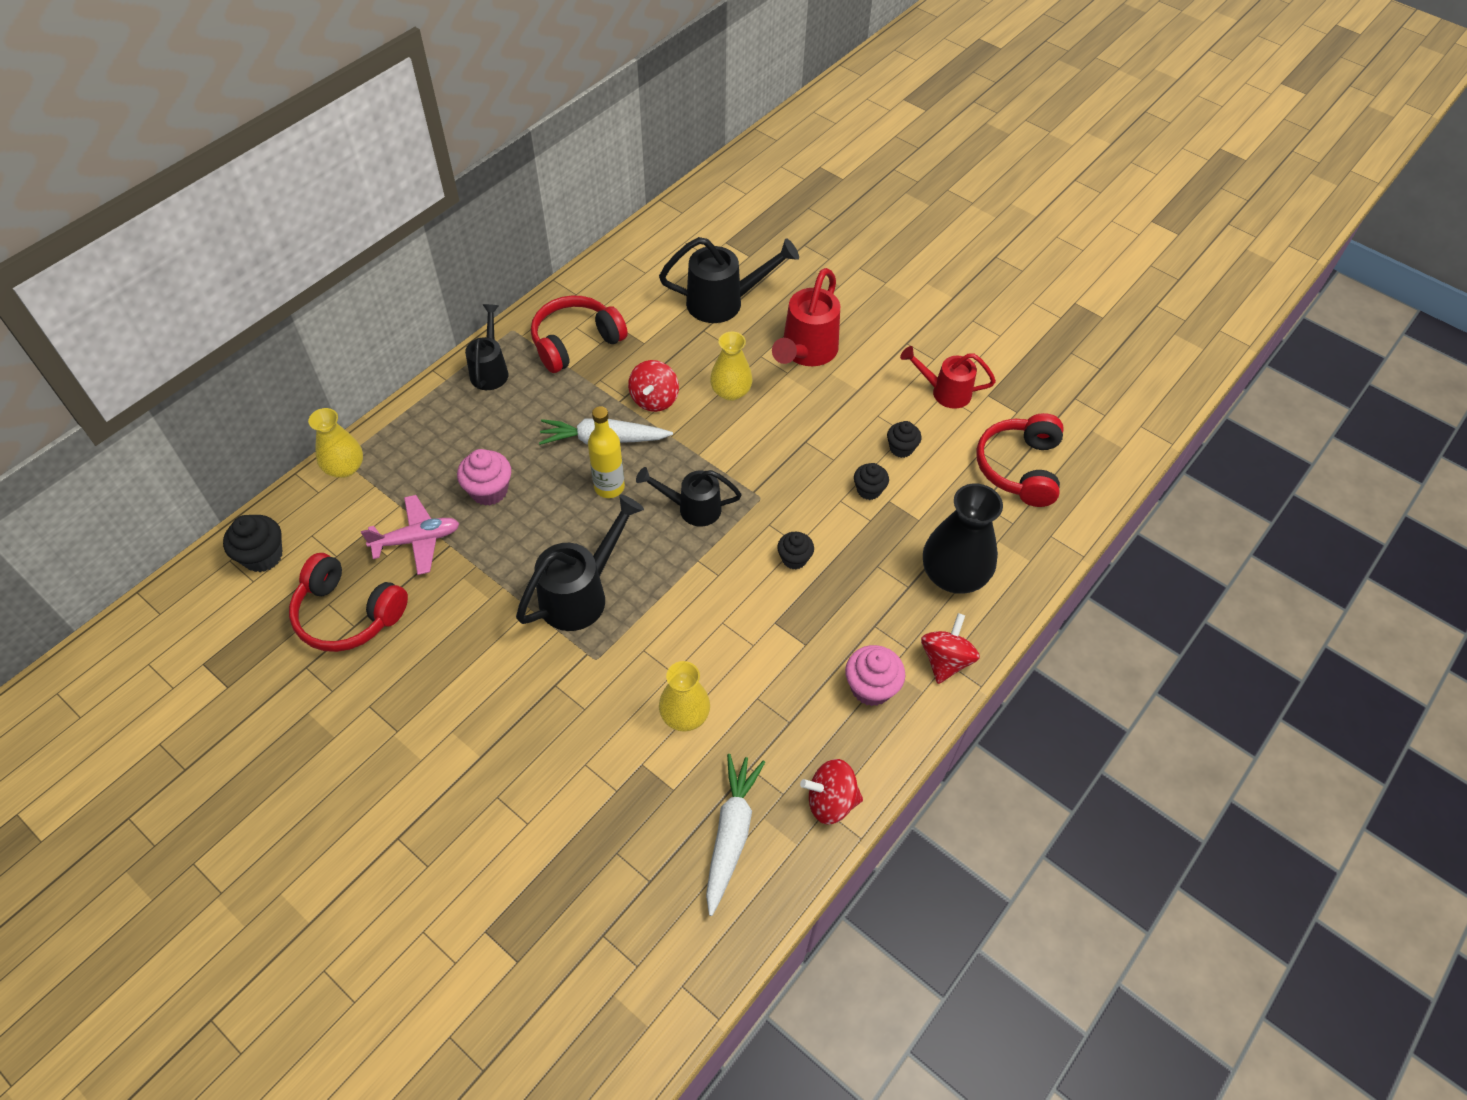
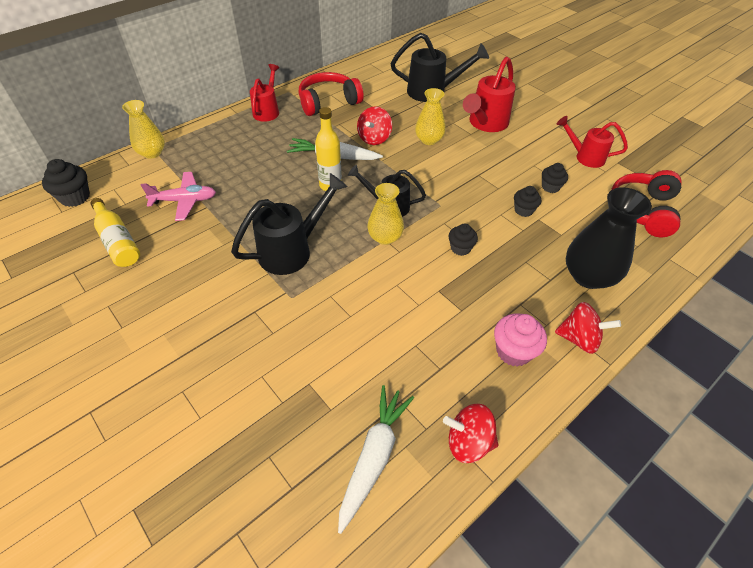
camera: 10 degrees right, 5 degrees down
(348, 614) = (118, 241): red headphones -> yellow bottle
(489, 491) = (245, 177): pink cupcake -> none
(490, 370) = (267, 110): black watering can -> red watering can
(684, 715) = (353, 350): yellow vase -> yellow vase (385, 237)
(945, 660) = (579, 339): red spinning top -> red spinning top turned 75 degrees clockwise

